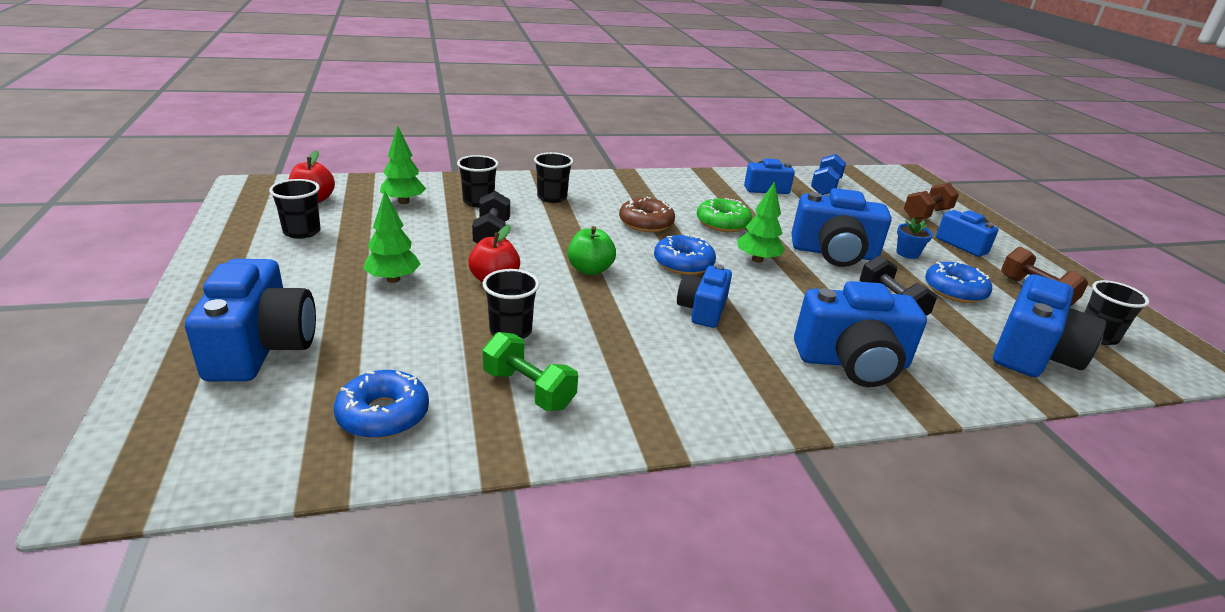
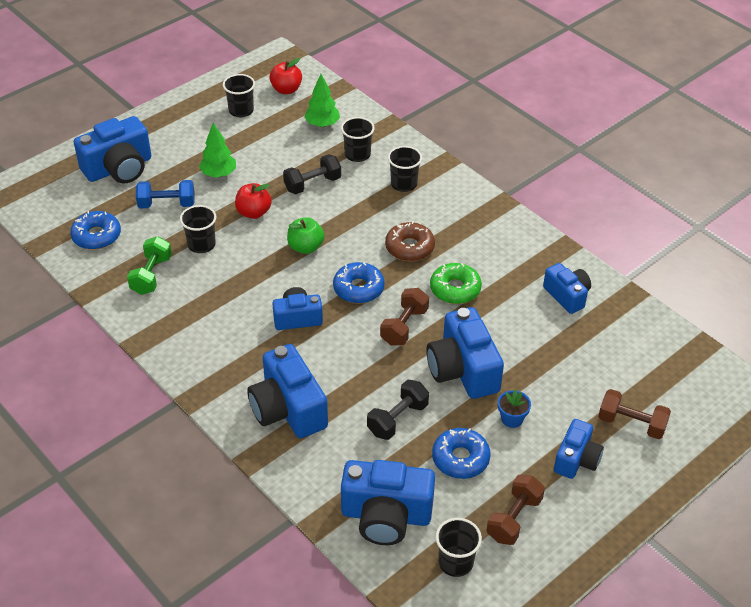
camera: 65 degrees right, 15 degrees up
(757, 259) = (404, 326): green tree -> brown dumbbell
(825, 187) = (623, 336): blue dumbbell -> blue dumbbell (167, 204)

